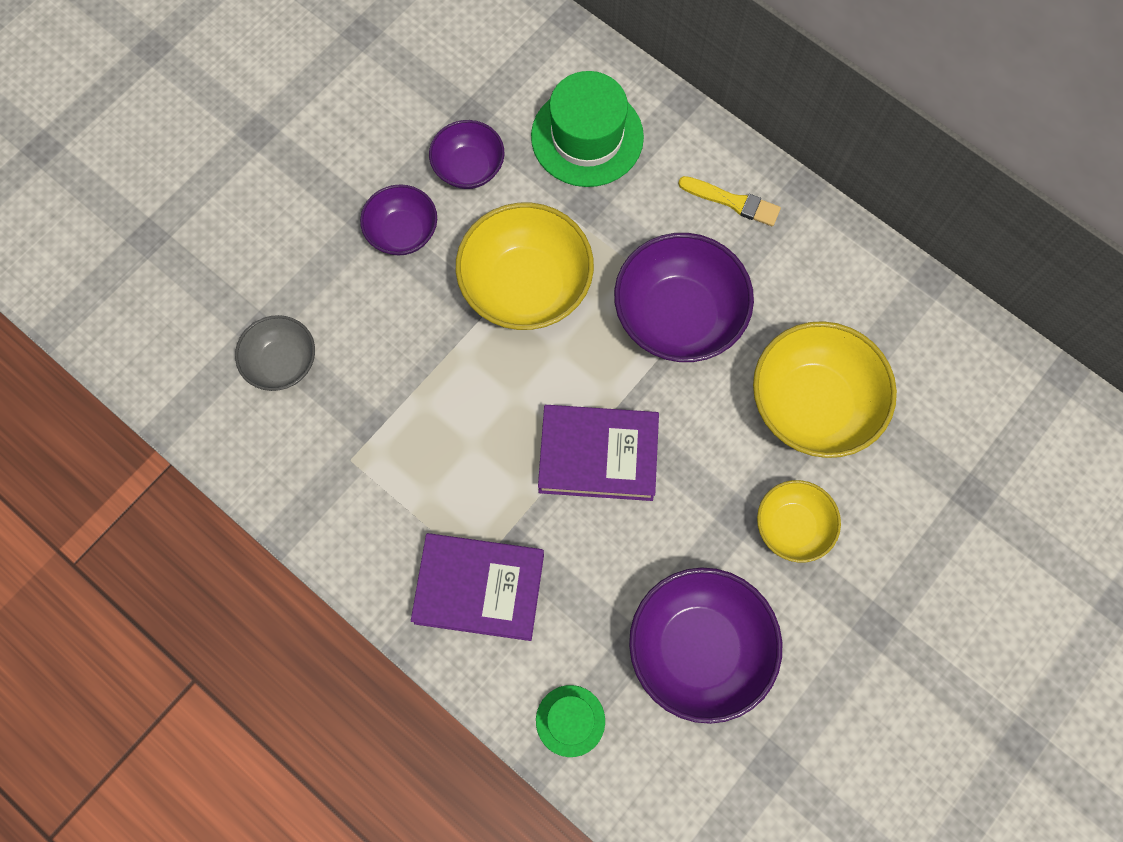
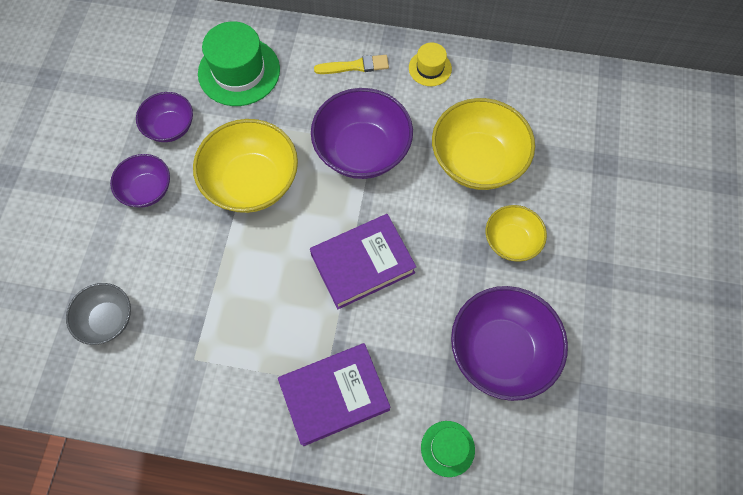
camera: 30 degrees left, 5 degrees down
(826, 253) = (430, 68): none -> yellow hat

